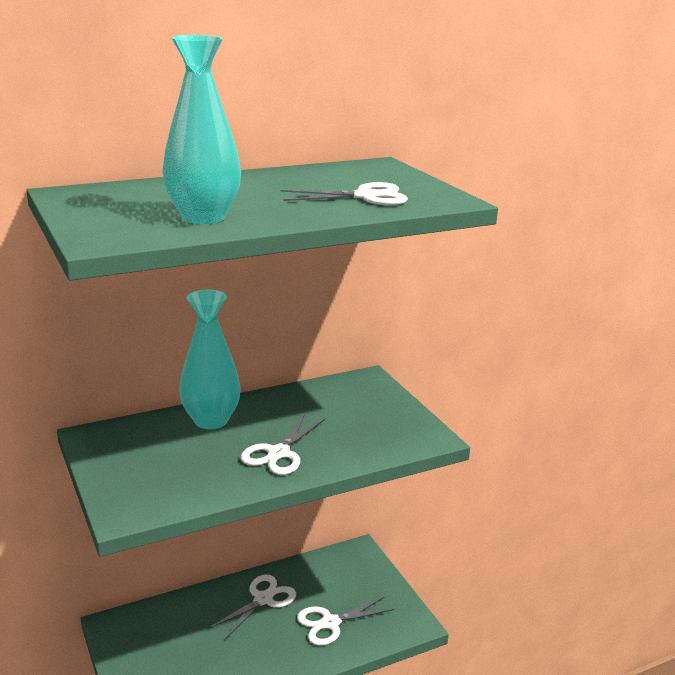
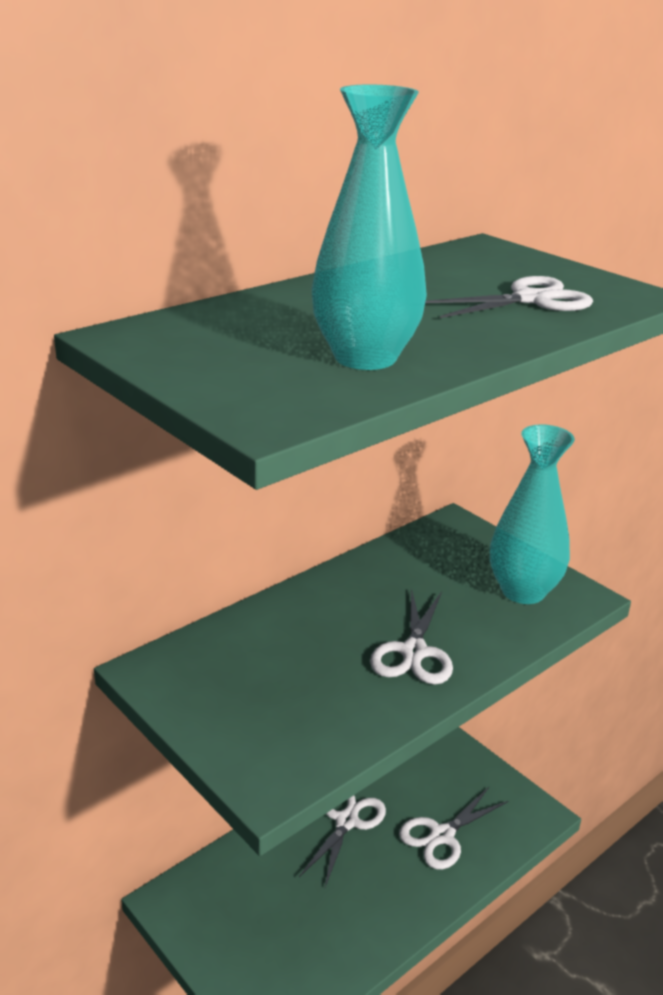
camera: 15 degrees left, 5 degrees up
(211, 420) = (297, 618): turquoise vase -> turquoise vase (523, 591)

